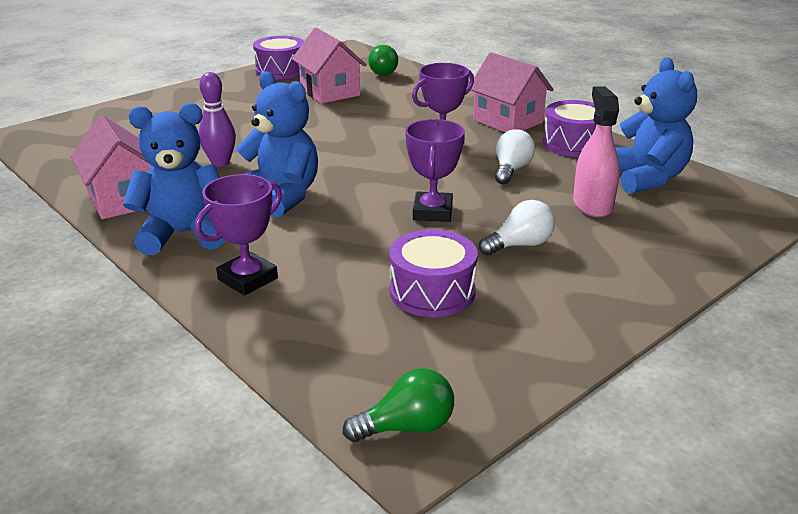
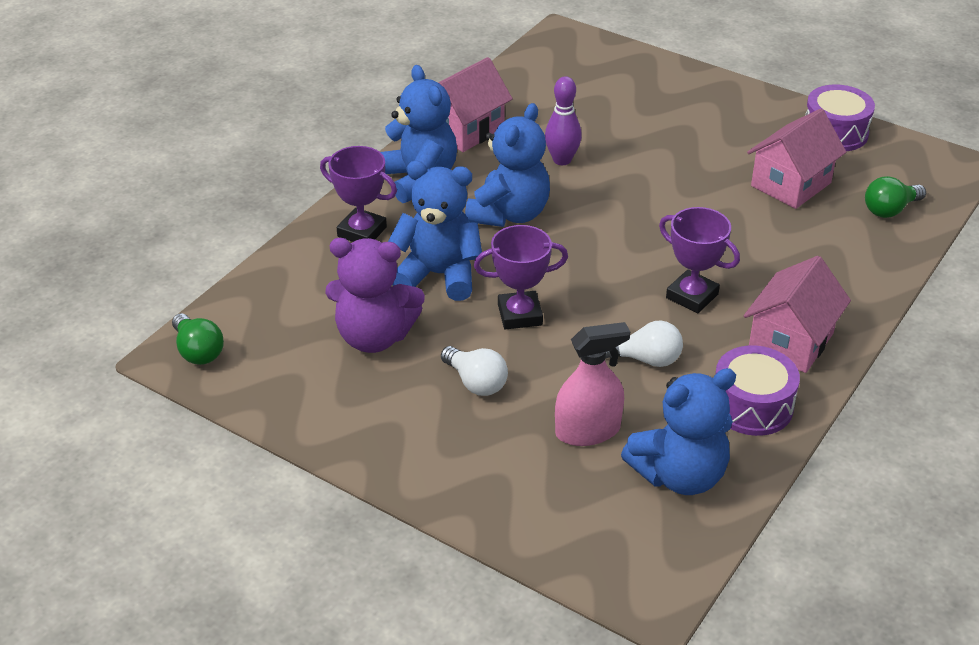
camera: 75 degrees right, 10 degrees up
(351, 243) = (439, 275): none -> blue teddy bear
(432, 291) = (374, 337): purple drum -> purple teddy bear

